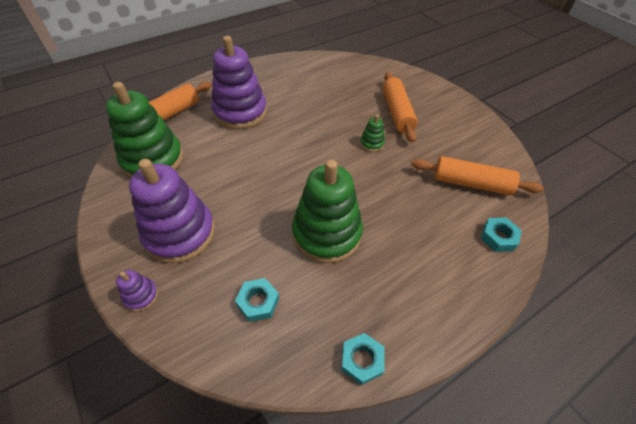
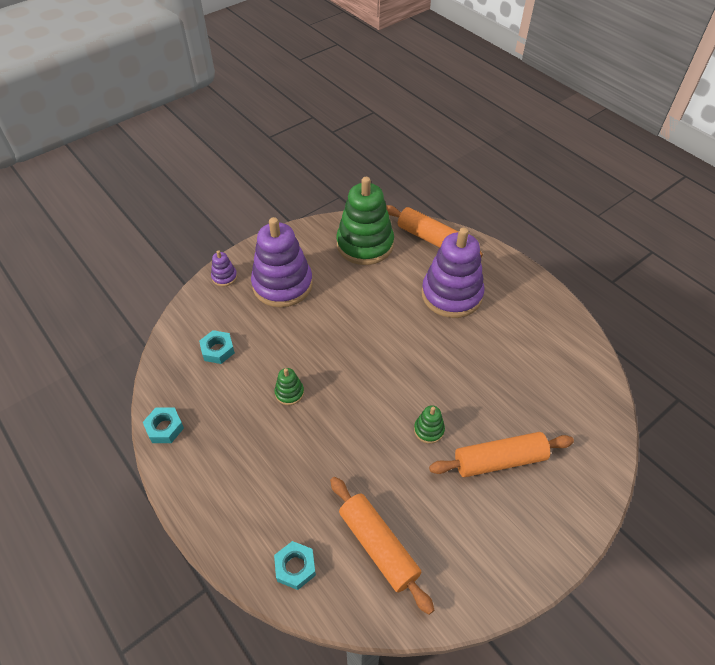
camera: 85 degrees right, 0 degrees up
(326, 233) = (289, 393): green stacking toy -> green stacking toy, size x0.43
(471, 183) = (378, 546): orange rolling pin -> orange rolling pin turned 45 degrees counterclockwise

